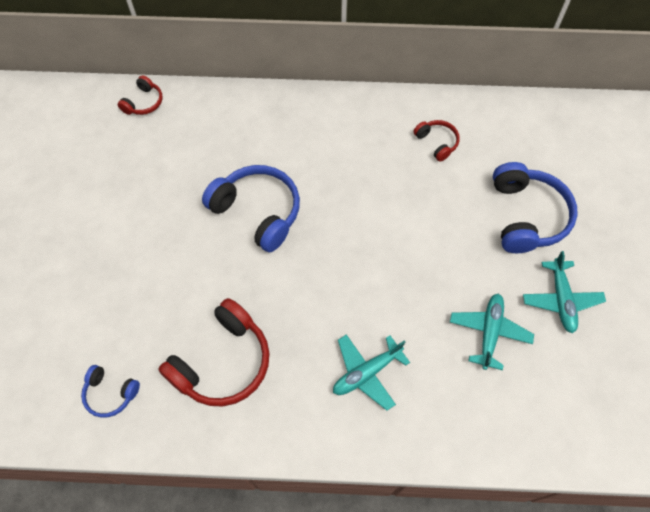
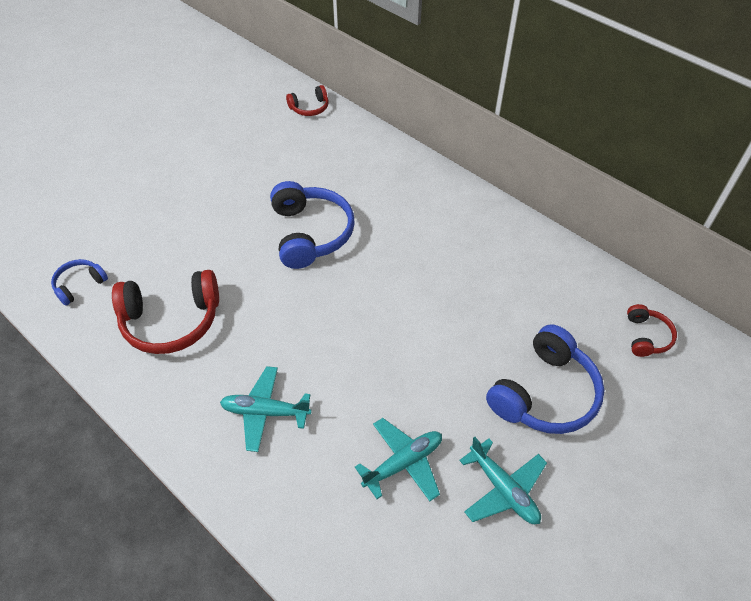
camera: 40 degrees right, 10 degrees down
(110, 394) = (79, 285): blue headphones -> blue headphones turned 75 degrees clockwise
(437, 143) = (520, 277): red headphones -> red headphones (646, 336)
(561, 299) = (503, 489): turquoise plane -> turquoise plane turned 75 degrees counterclockwise

